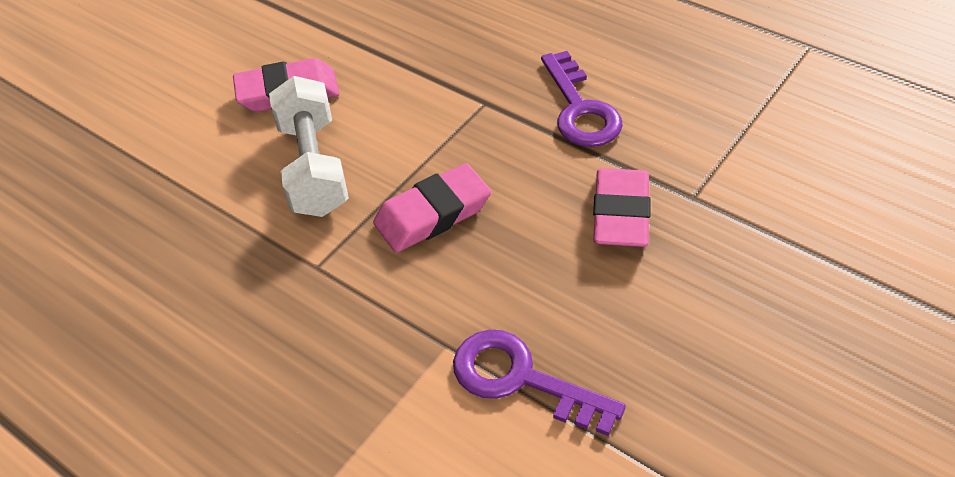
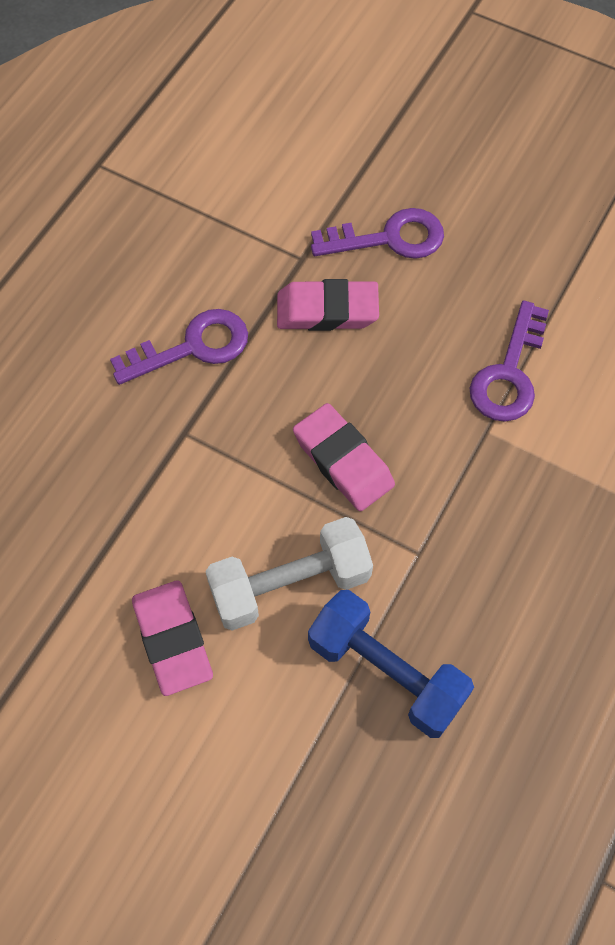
camera: 100 degrees left, 15 degrees up
(206, 229) = (386, 672): none -> blue dumbbell
(725, 279) = (389, 238): none -> purple key

